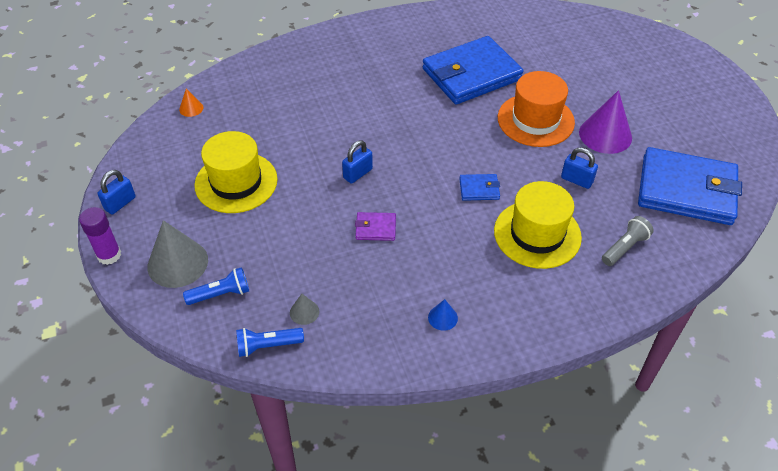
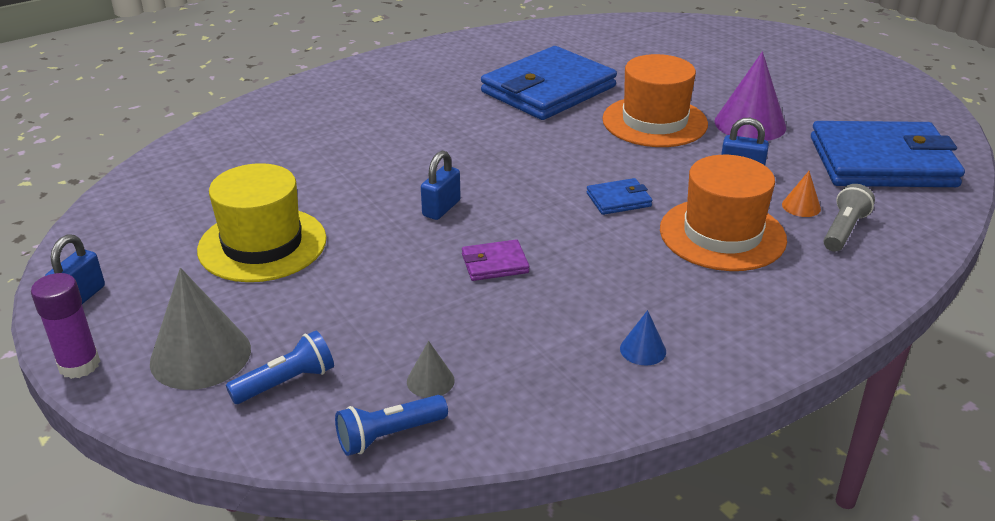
camera: 15 degrees left, 15 degrees down
(191, 108) = (164, 173): orange cone -> orange cone (801, 206)
(537, 234) = (722, 234): yellow hat -> orange hat

